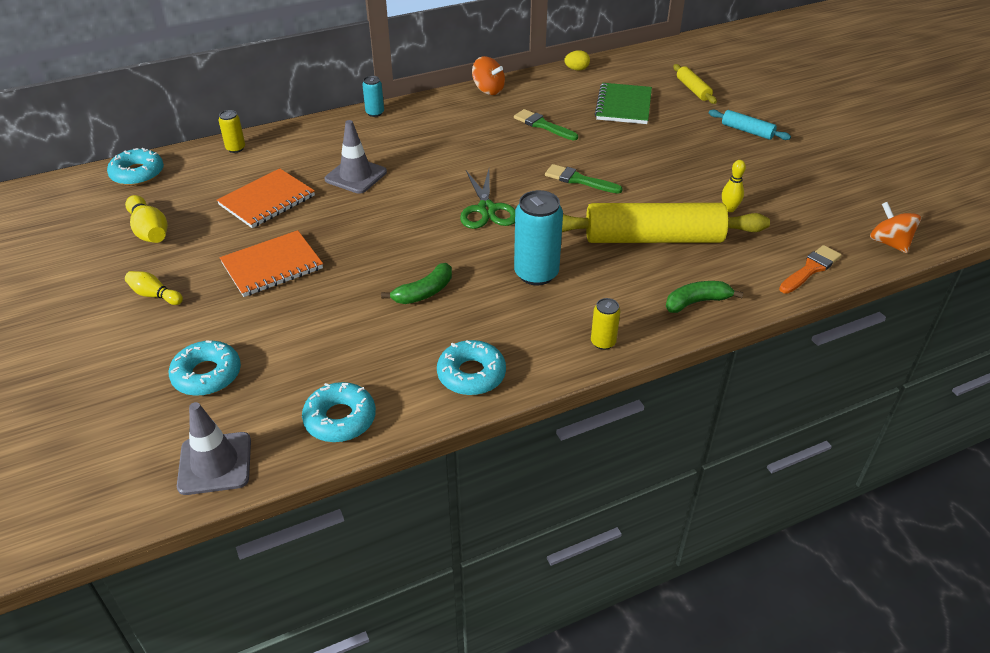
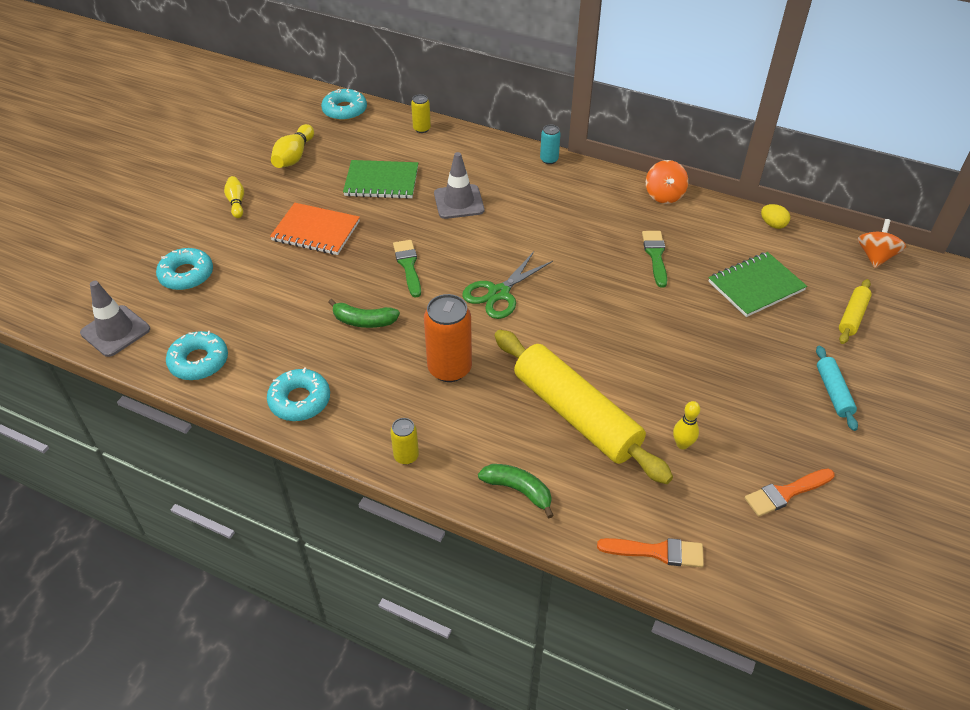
camera: 50 degrees right, 5 degrees up
(267, 200) = (381, 181): orange notebook -> green notebook
(536, 274) = (449, 368): turquoise can -> orange can
(578, 180) = (603, 322): green brush -> green brush (408, 265)
(810, 193) = (785, 493): none -> orange brush
(889, 243) = (775, 599): orange spinning top -> orange spinning top (875, 257)

